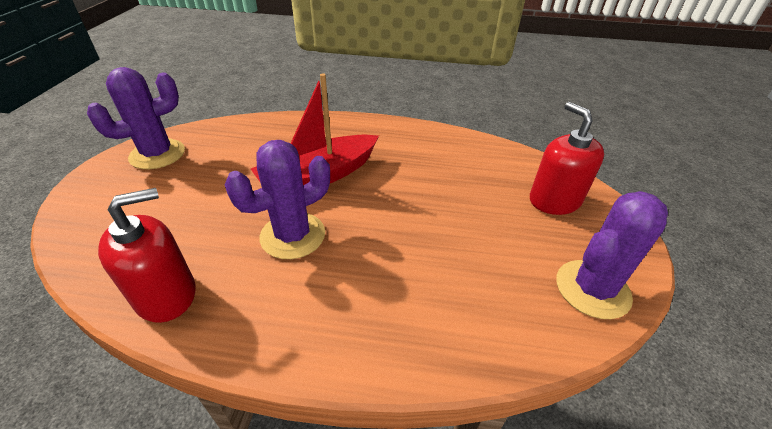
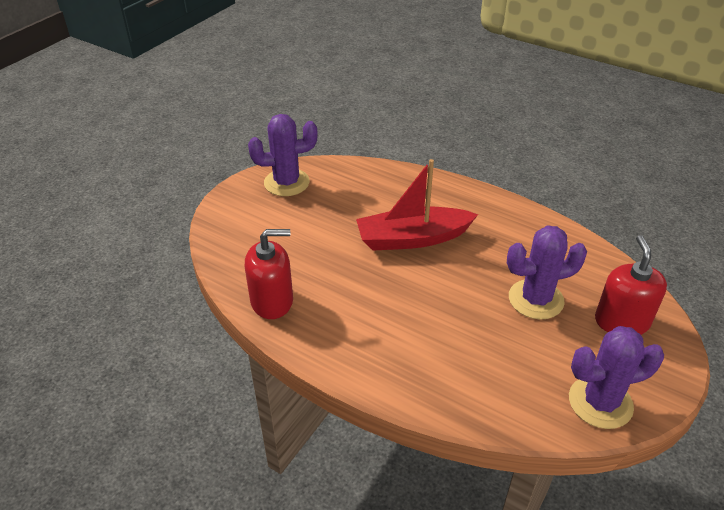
camera: 25 degrees right, 0 degrees up
(293, 235) = (372, 284): purple cactus -> purple cactus (536, 299)

